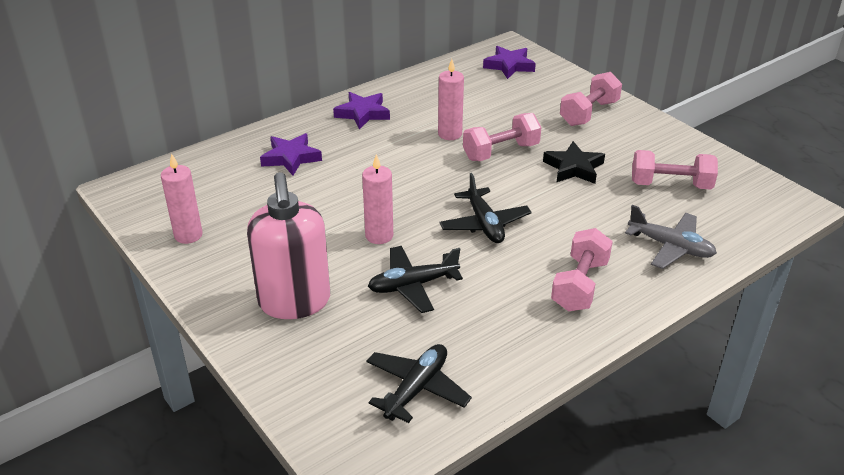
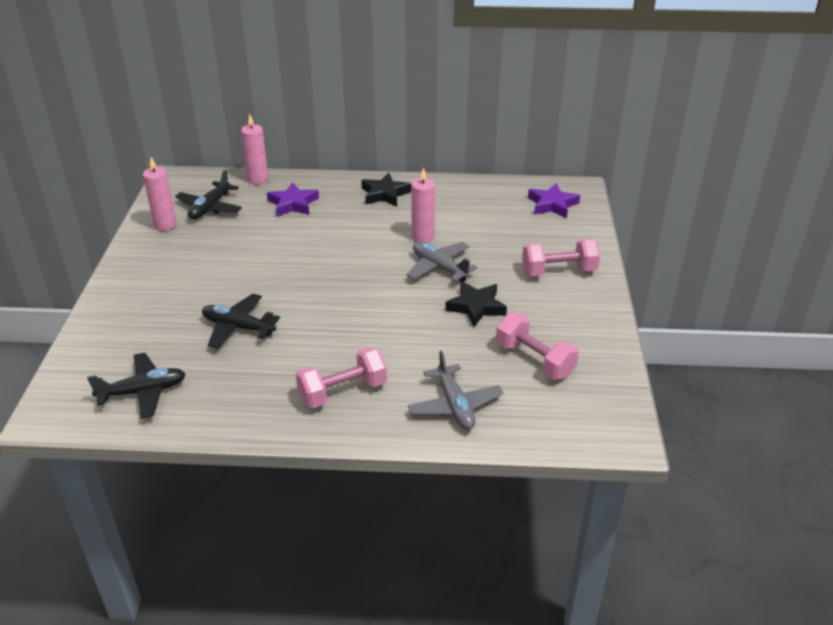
camera: 40 degrees right, 0 degrees up
(294, 302) = (159, 298): pink soap dispenser -> none
(363, 113) = (385, 194): purple star -> black star
(379, 236) = (267, 283): pink candle -> pink candle (258, 179)
(484, 224) = (346, 313): black plane -> black plane (210, 208)
(501, 152) = (439, 267): pink dumbbell -> grey plane

